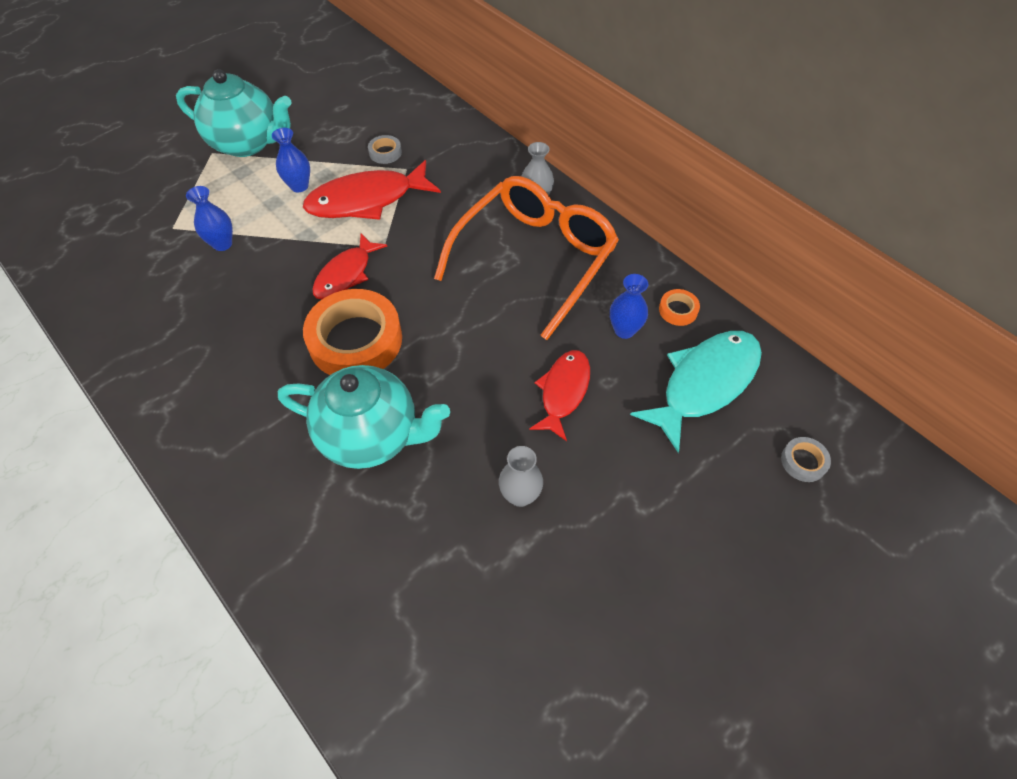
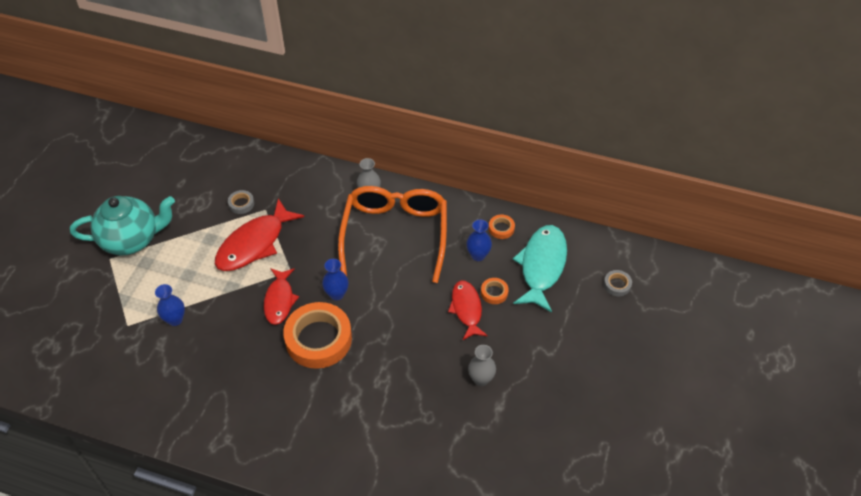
camera: 30 degrees left, 5 degrees down
(299, 186) = (197, 254): blue vase -> blue vase (337, 294)
(371, 436) = (372, 390): turquoise teapot -> none
(615, 388) = (494, 293): none -> orange tape

